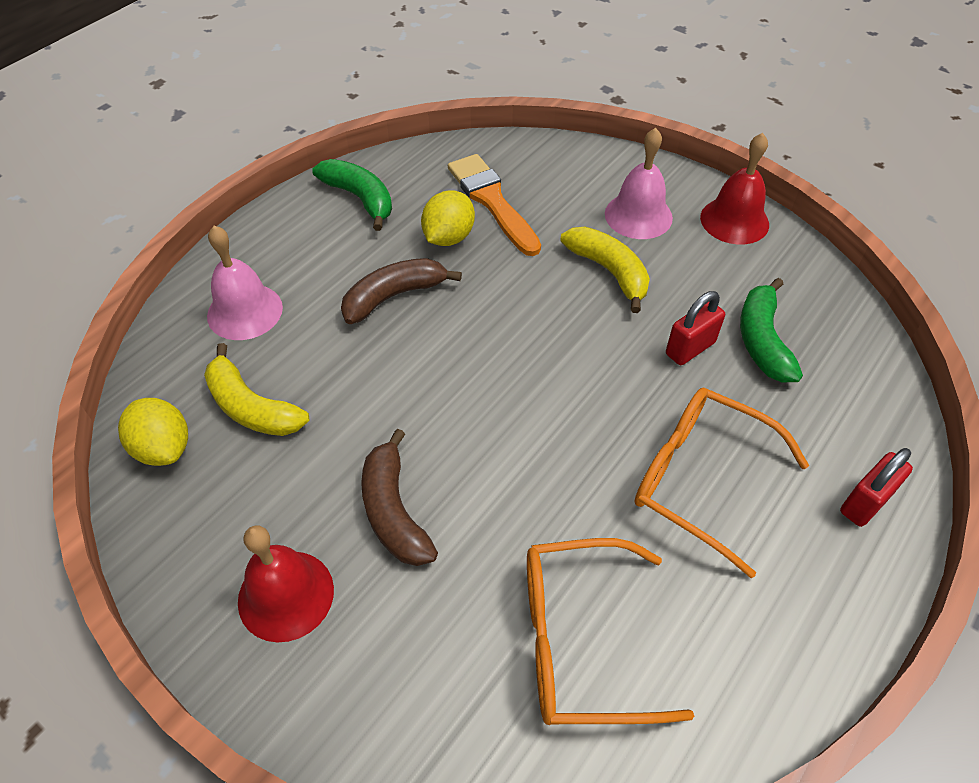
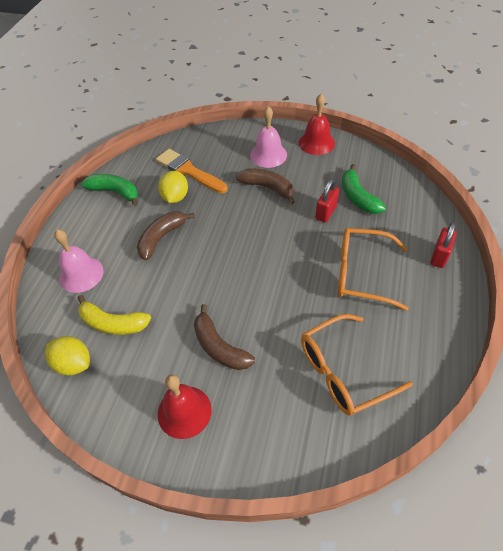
camera: 20 degrees left, 0 degrees up
(609, 271) = (268, 188): yellow banana -> brown banana

